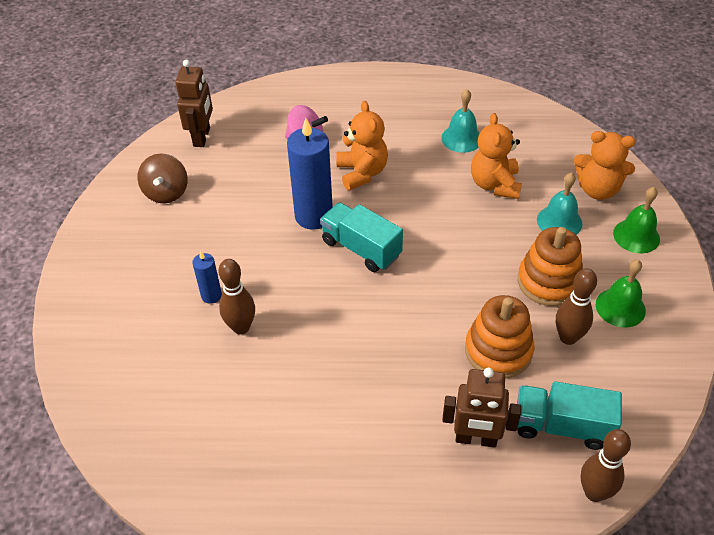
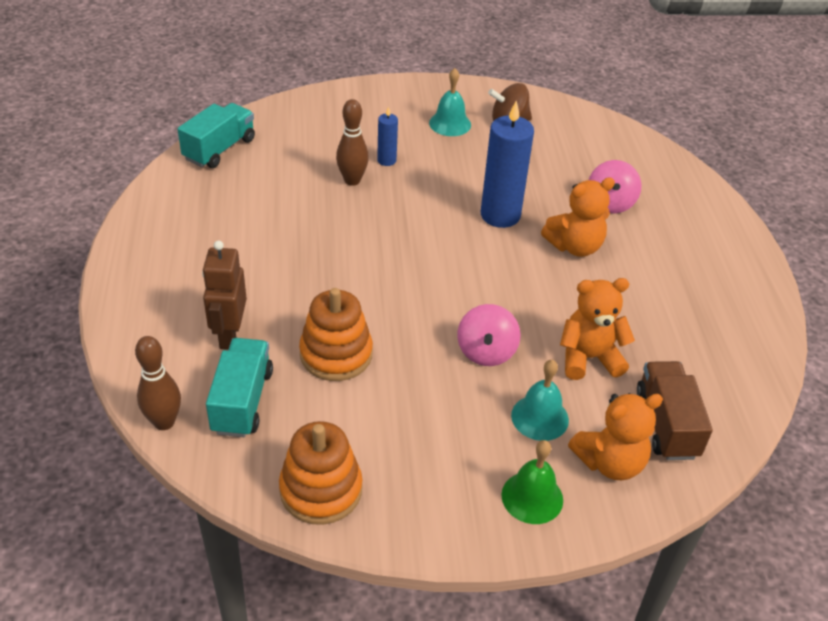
camera: 80 degrees right, 5 degrees down
(202, 137) = (592, 134): brown robot -> none
(361, 248) = (461, 250): turquoise truck -> turquoise truck (219, 149)
(461, 138) = (663, 329): turquoise bell -> turquoise bell (450, 124)
(491, 245) = (486, 352): none -> pink spinning top
(549, 282) = (438, 401): orange stacking toy -> orange stacking toy (321, 490)
(558, 154) = (666, 424): none -> brown truck
(568, 337) = (358, 414): brown bowling pin -> none
(597, 189) = (610, 462): orange teddy bear -> orange teddy bear turned 120 degrees counterclockwise
(620, 307) = (407, 467): green bell -> none

